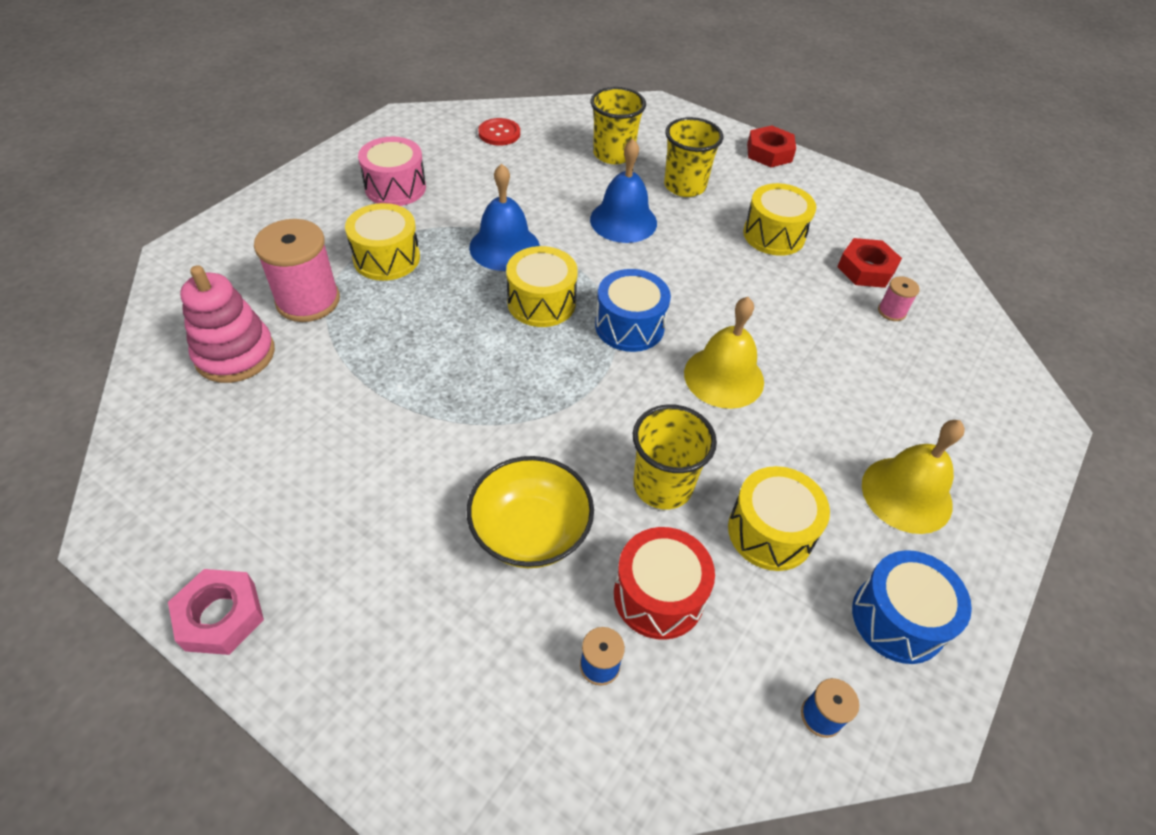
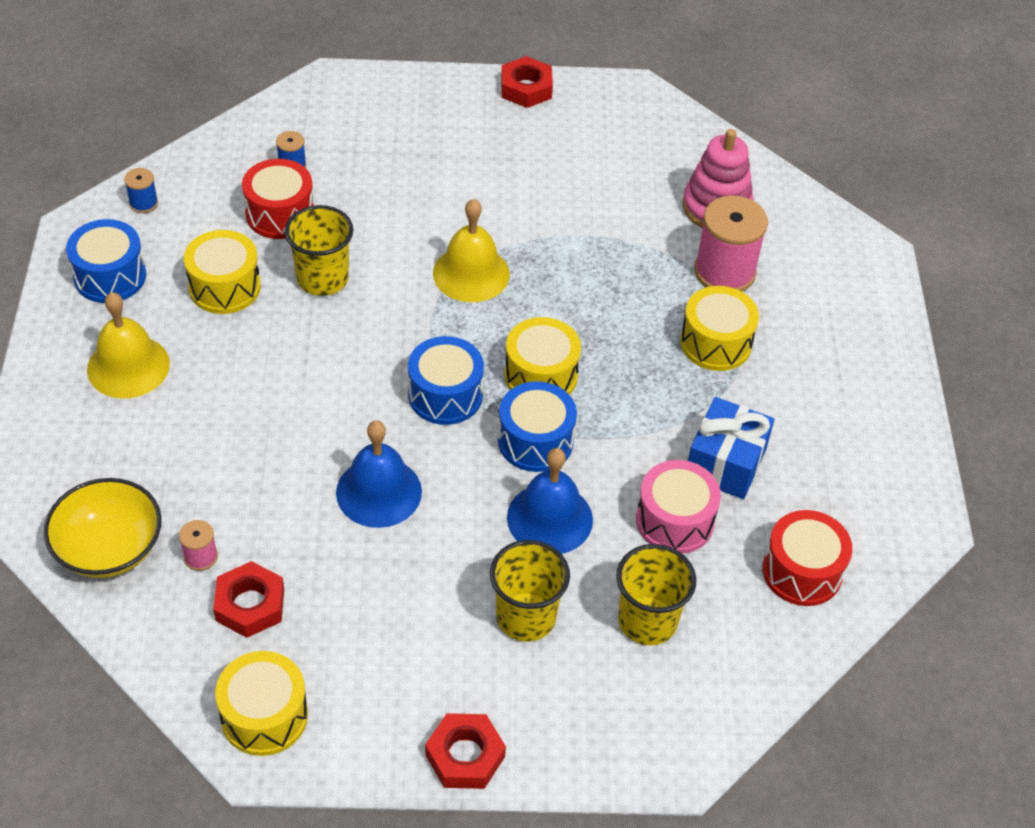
camera: 145 degrees right, 0 degrees up
(220, 616) = (526, 88): pink nut -> red nut
(395, 187) = (807, 423): pink drum -> pink drum (674, 521)
(475, 194) = (725, 463): none -> blue gift
(499, 133) = (802, 571): red button -> red drum
(504, 247) = (630, 415): blue bell -> blue bell (379, 492)
(530, 531) = (391, 207): yellow bowl -> yellow bowl (109, 548)
(589, 264) = (535, 441): none -> blue drum
(724, 377) = (329, 390): yellow bell -> yellow bell (471, 273)
(773, 235) = (377, 597): yellow drum -> yellow drum (264, 716)

